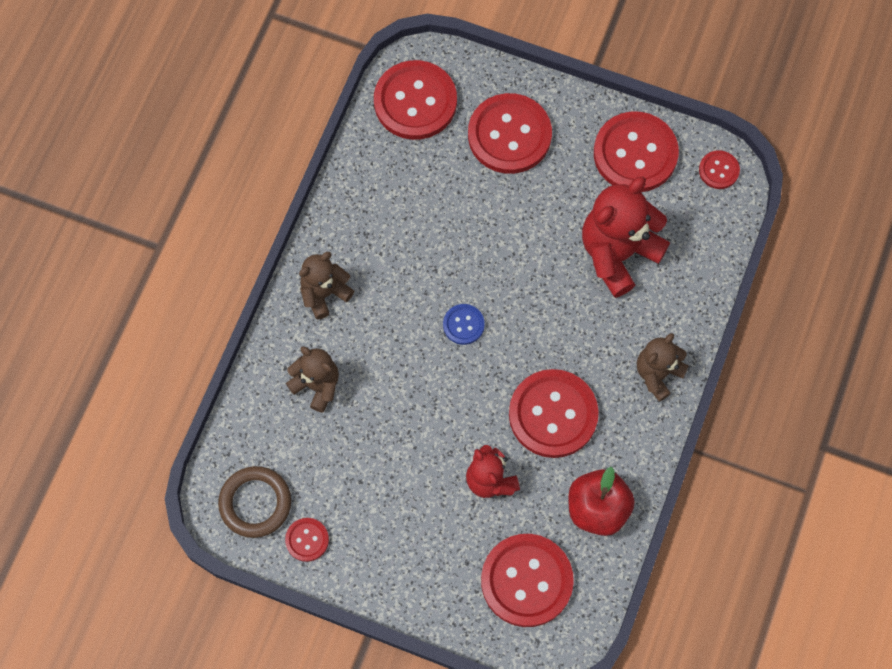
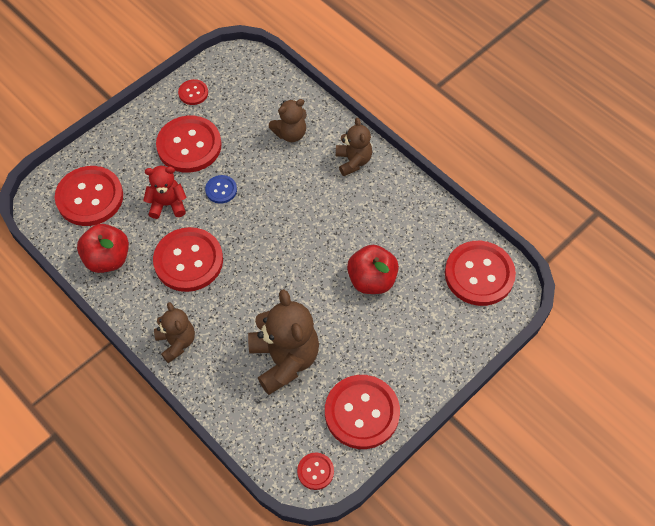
camera: 115 degrees right, 10 degrees down
(255, 503) = (233, 76): brown ring -> none
(463, 325) = (285, 233): blue button -> blue button (221, 190)
(477, 206) = (372, 280): none -> red apple
(509, 135) = (421, 327): red button -> red button (189, 145)
(618, 253) = (284, 359): red teddy bear -> brown teddy bear

